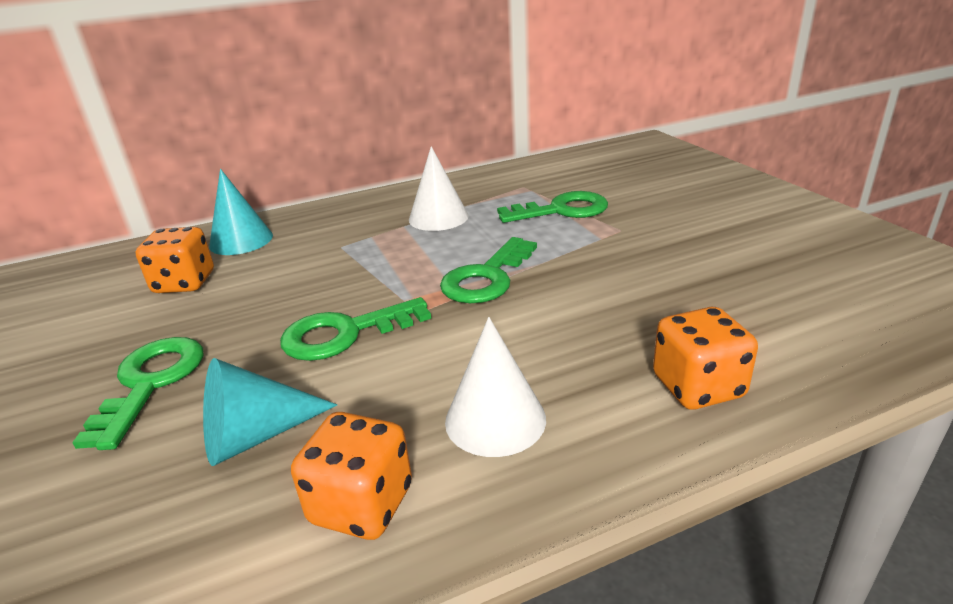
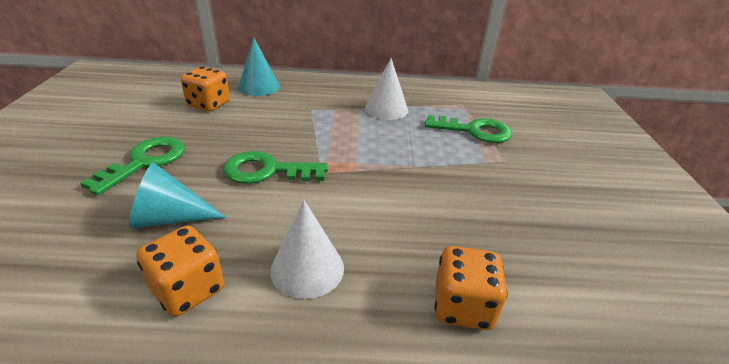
camera: 20 degrees right, 5 degrees up
(486, 278) = (382, 164): green key -> none

